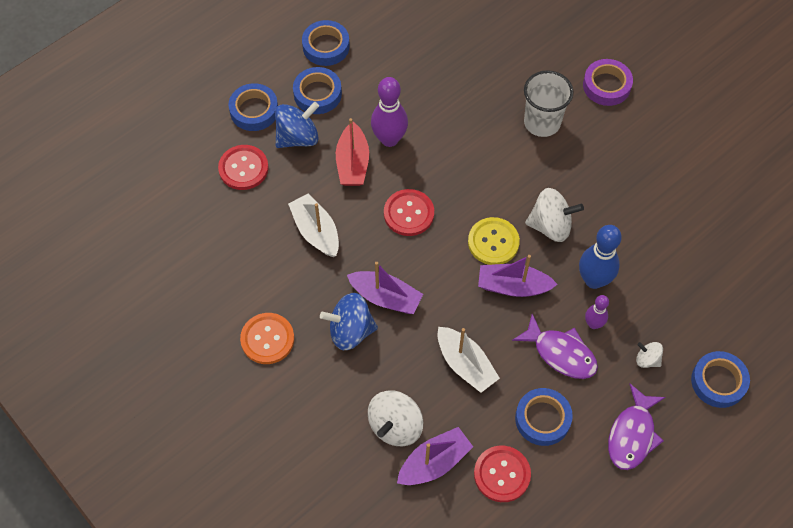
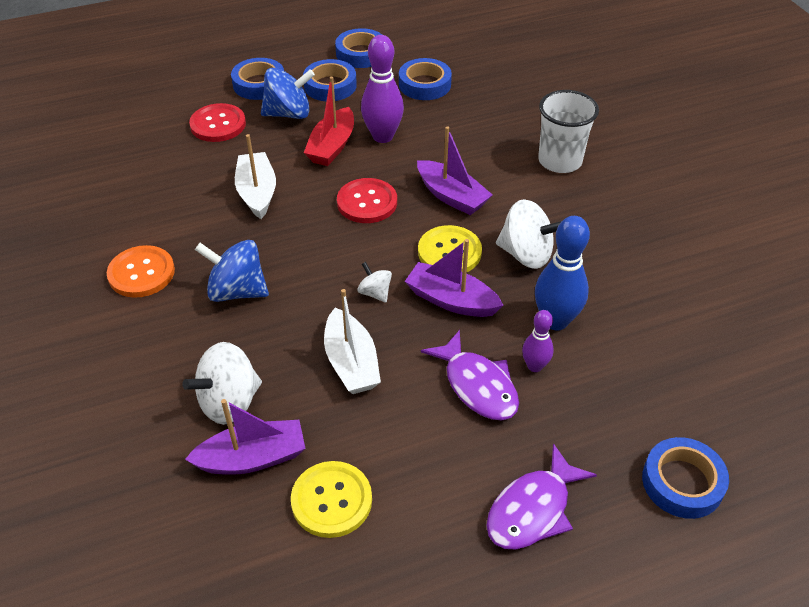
camera: 20 degrees right, 15 degrees down
(385, 297) = (296, 270): purple boat -> purple boat (451, 196)
(502, 474) = (331, 500): red button -> yellow button
(542, 419) = (418, 452): blue tape -> blue tape (424, 84)
(606, 85) = (650, 147): purple tape -> none
(647, 359) = (590, 426): white spinning top -> white spinning top (375, 293)

